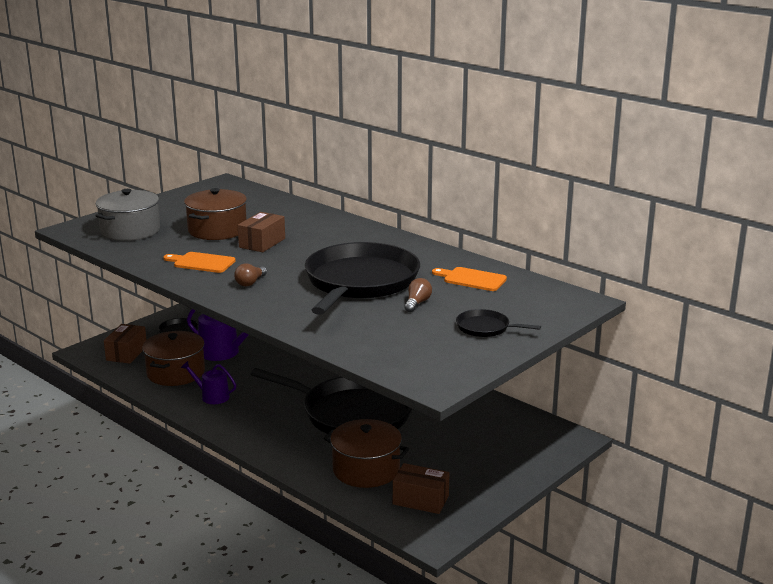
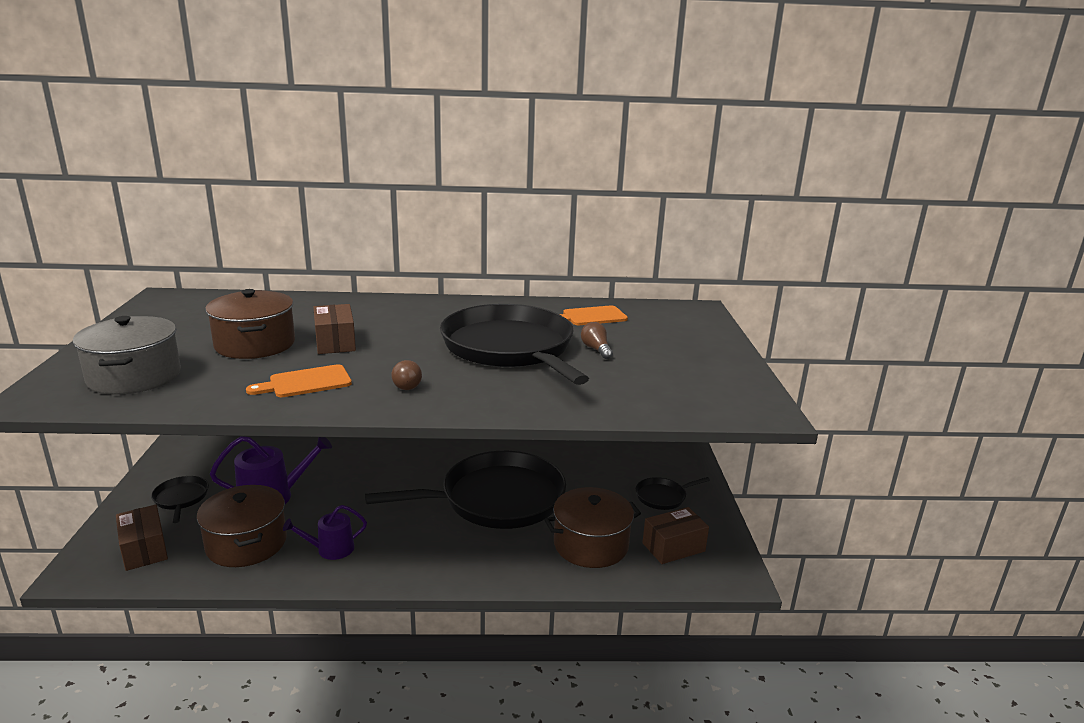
camera: 45 degrees left, 0 degrees up
(485, 328) = (688, 351): black pan -> black pan (663, 496)

